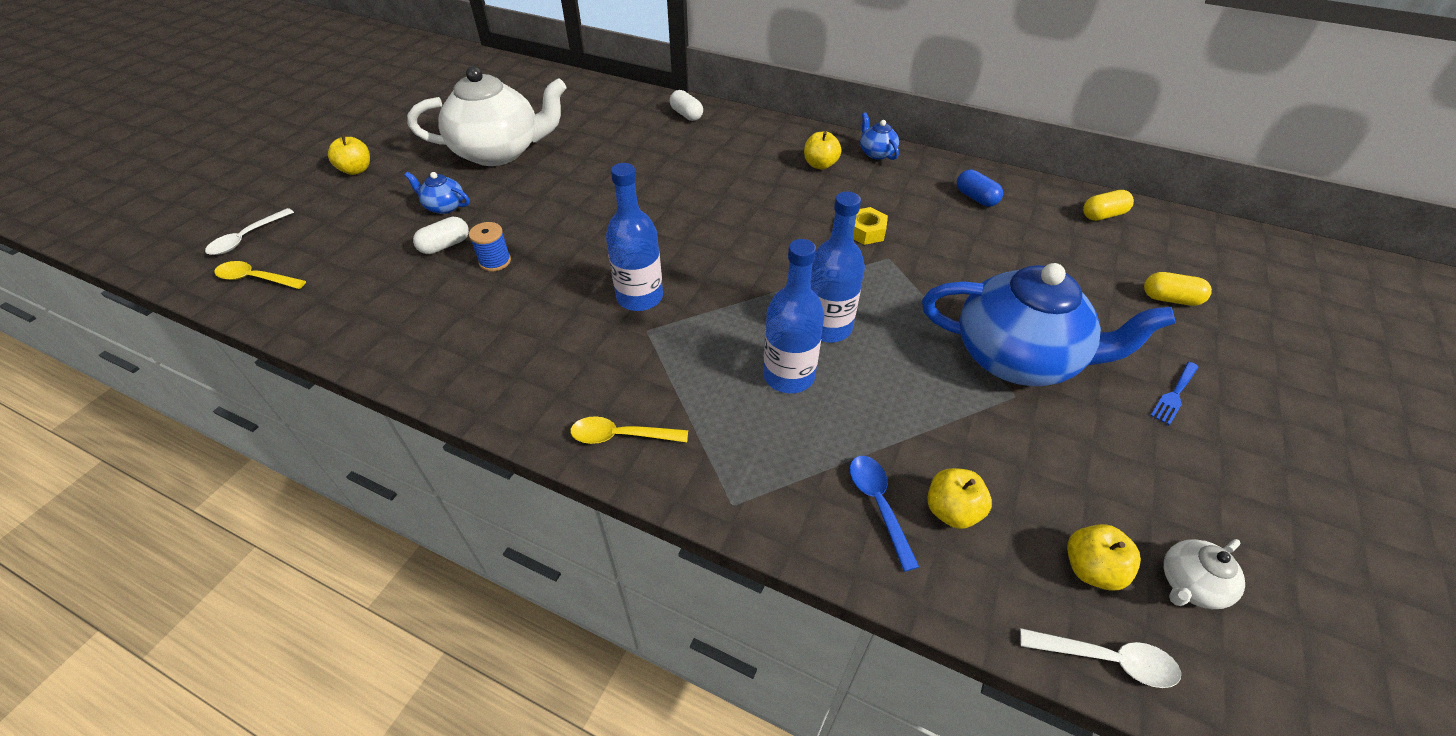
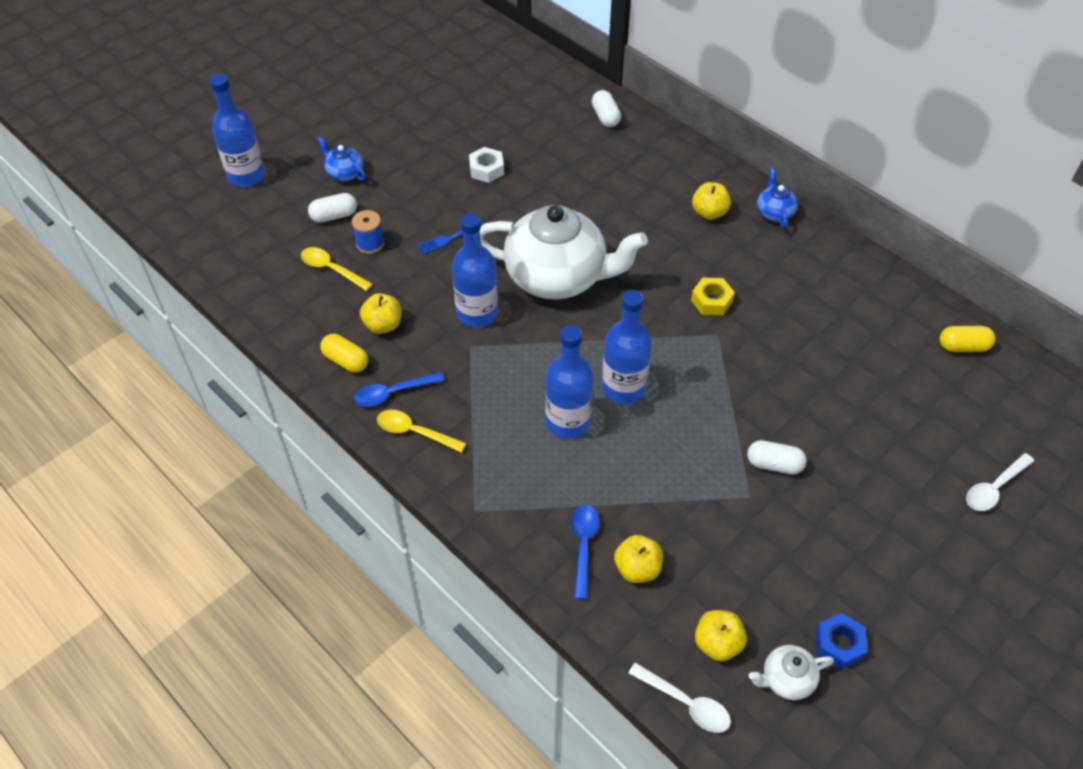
camera: 20 degrees right, 5 degrees up
(247, 238) = (179, 165): white spoon -> white spoon (994, 488)
(256, 279) = (179, 210): yellow spoon -> yellow spoon (332, 269)
(332, 231) = (246, 176): none -> blue bottle
(356, 170) = (281, 112): yellow apple -> yellow apple (383, 325)
(499, 152) = (411, 121): white teapot -> white teapot (557, 277)
(578, 400) = (393, 393): none -> blue spoon
(593, 174) = (486, 169): none -> white nut
(976, 198) = (844, 292): blue capsule -> none
(1017, 358) = (774, 464): blue teapot -> white capsule
(1170, 299) = (961, 452): yellow capsule -> yellow capsule (346, 361)
(1174, 395) = (892, 539): blue fork -> blue fork (448, 239)
(1210, 522) = (839, 644): none -> blue nut

